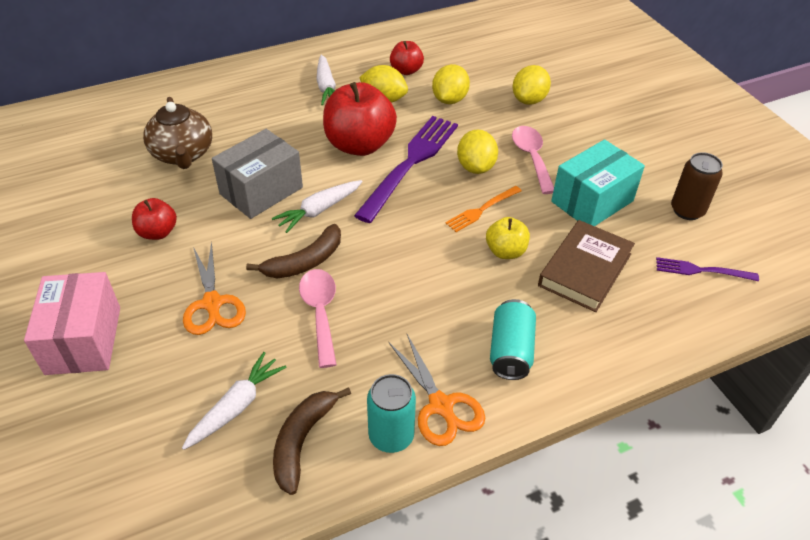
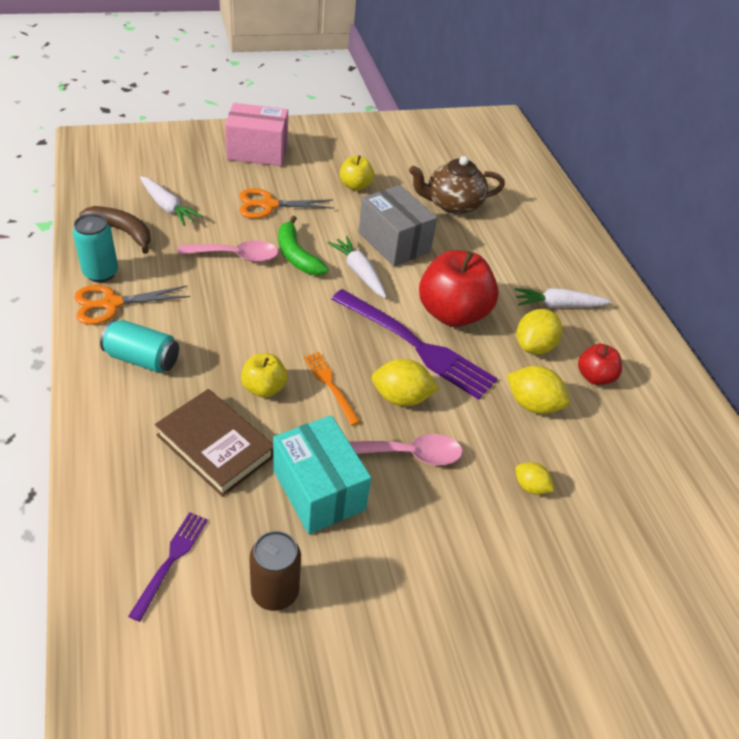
camera: 95 degrees right, 0 degrees up
(158, 232) = (355, 186): red apple -> yellow apple
(305, 262) = (296, 255): brown banana -> green banana
(529, 100) = (530, 486): yellow lemon -> yellow lemon, size x0.60

